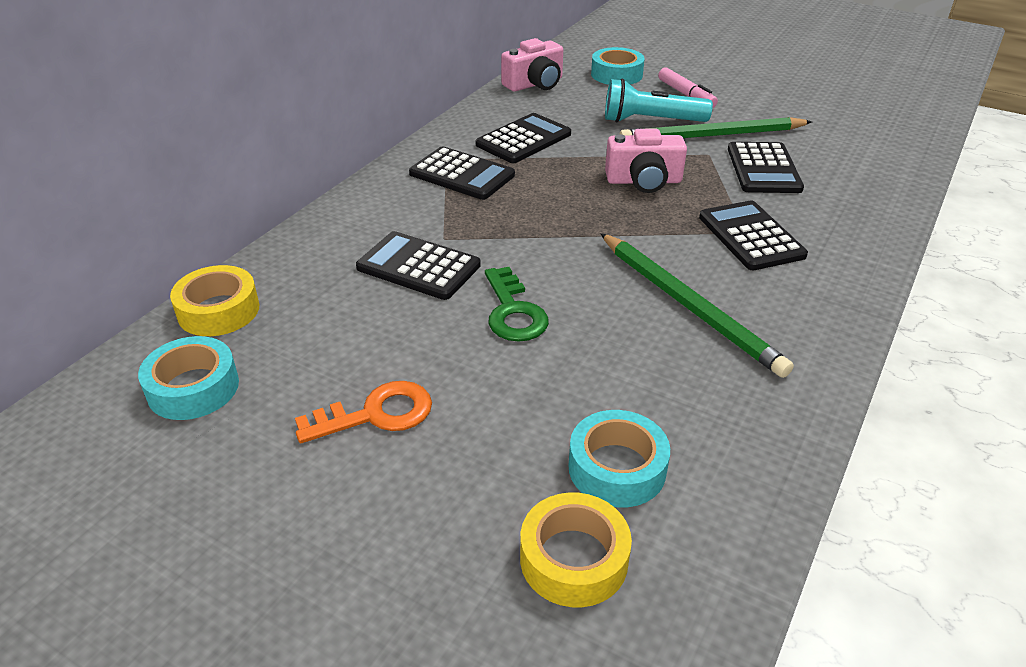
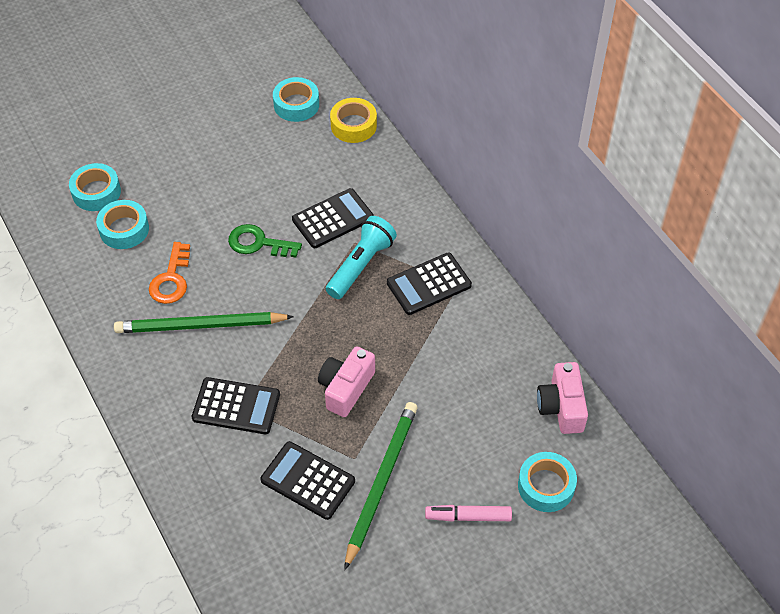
camera: 120 degrees right, 15 degrees up
(376, 414) = (226, 161): orange key -> orange key (171, 279)
(523, 139) = (459, 346): black calculator -> none
(573, 559) = (96, 192): yellow tape -> turquoise tape
(650, 121) = (435, 454): turquoise flashlight -> turquoise flashlight (361, 265)

